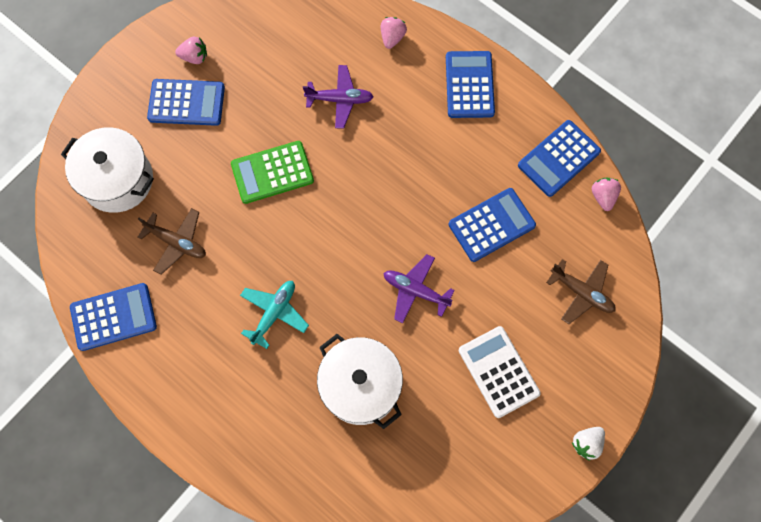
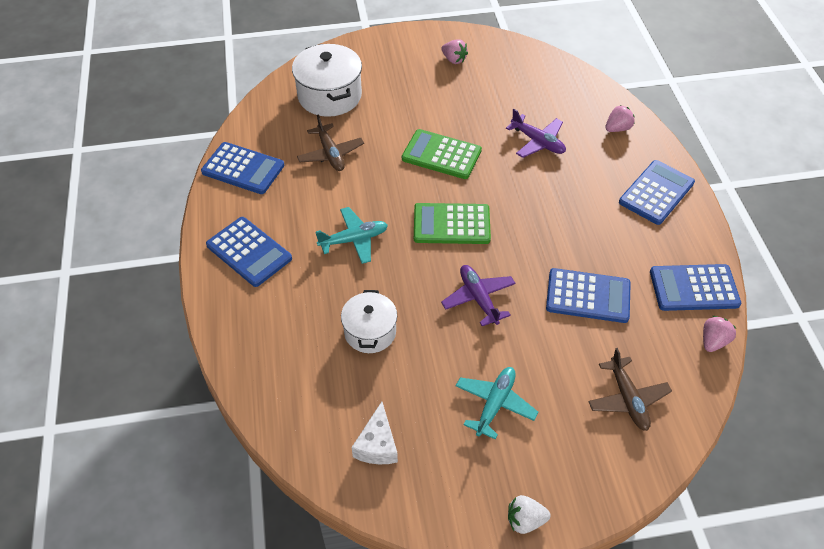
camera: 40 degrees right, 20 degrees down
(186, 103) = (421, 81): blue calculator -> blue calculator (249, 252)
(339, 237) = (451, 224): none -> green calculator
(360, 386) = (370, 332): white pot -> white pot, size x0.65
(446, 472) = (377, 445): none -> white cheese
(498, 372) = (495, 404): white calculator -> turquoise plane

